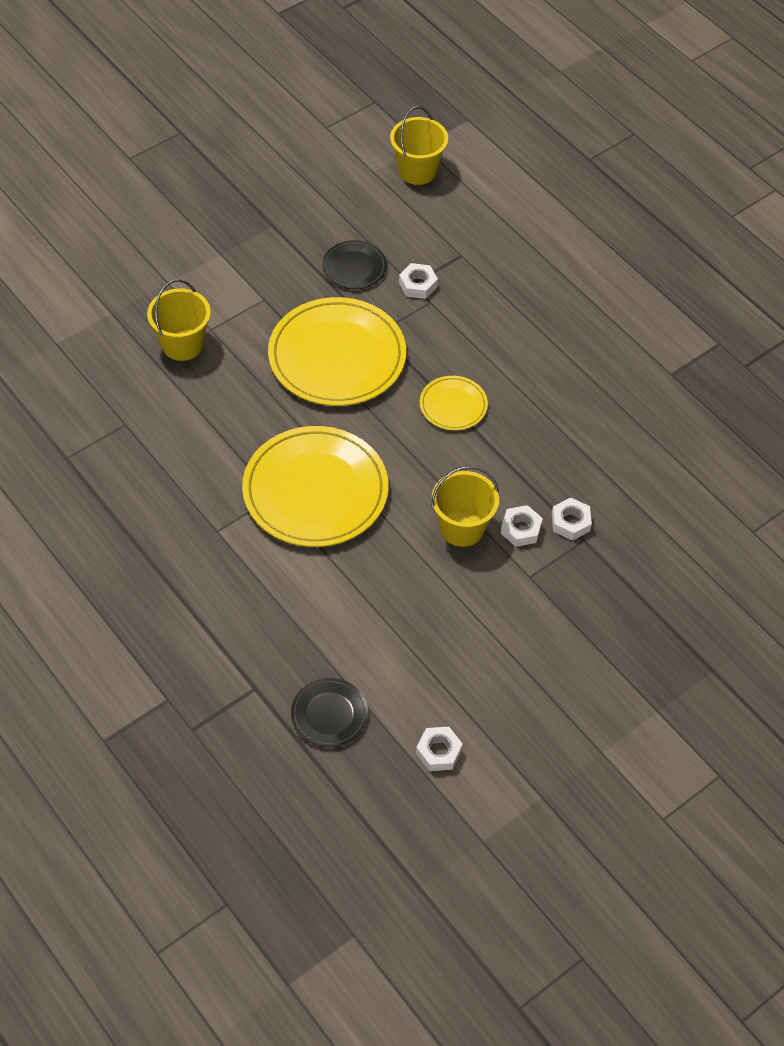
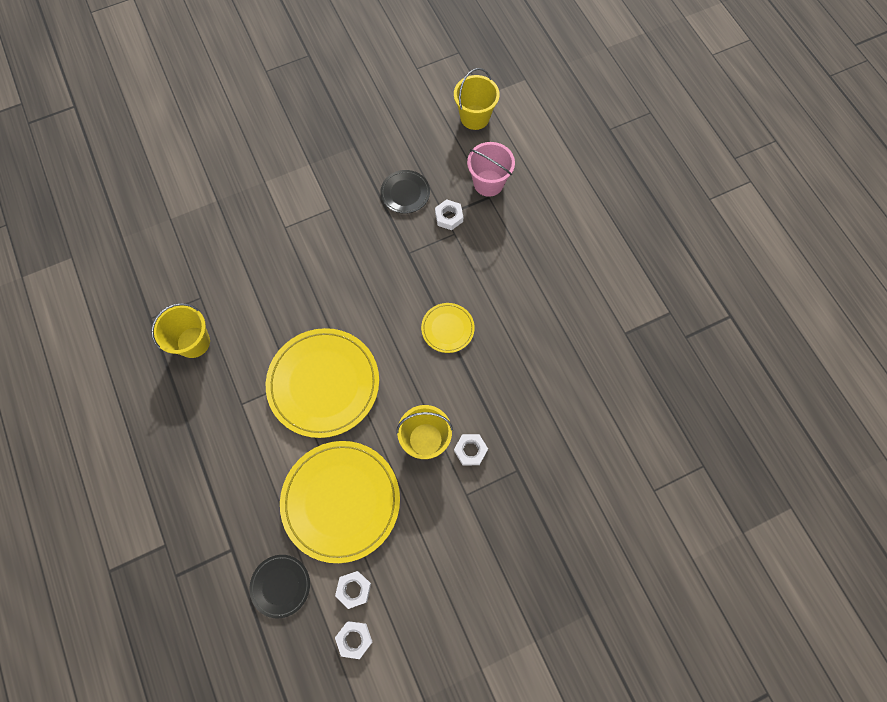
camera: 15 degrees right, 15 degrees up
(182, 344) = (260, 237): yellow bucket -> yellow bucket (193, 342)
(337, 356) = (371, 268): yellow plate -> yellow plate (341, 501)
(456, 240) = (488, 183): none -> pink bucket
(570, 522) = (511, 452): white nut -> white nut (354, 589)

